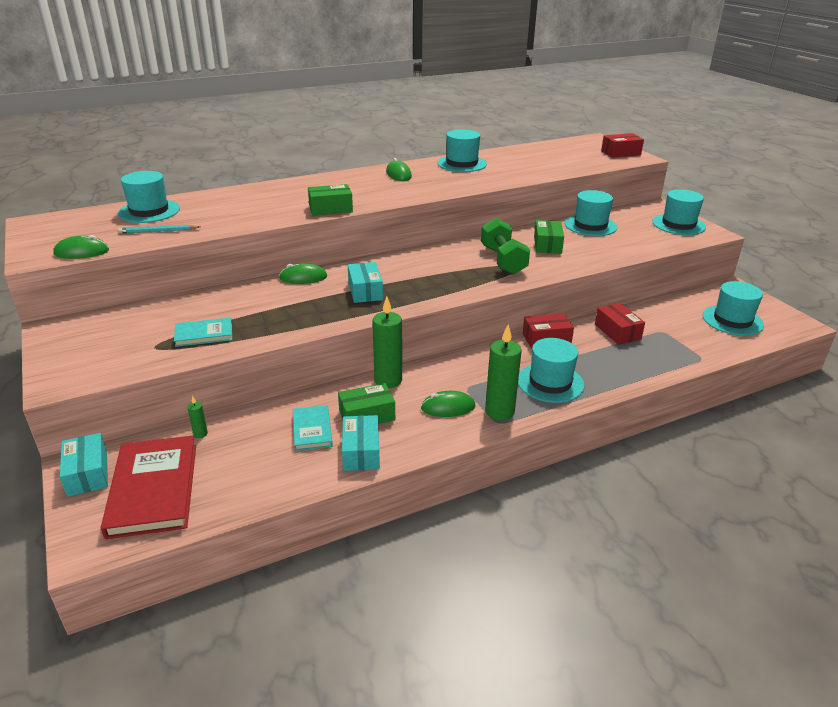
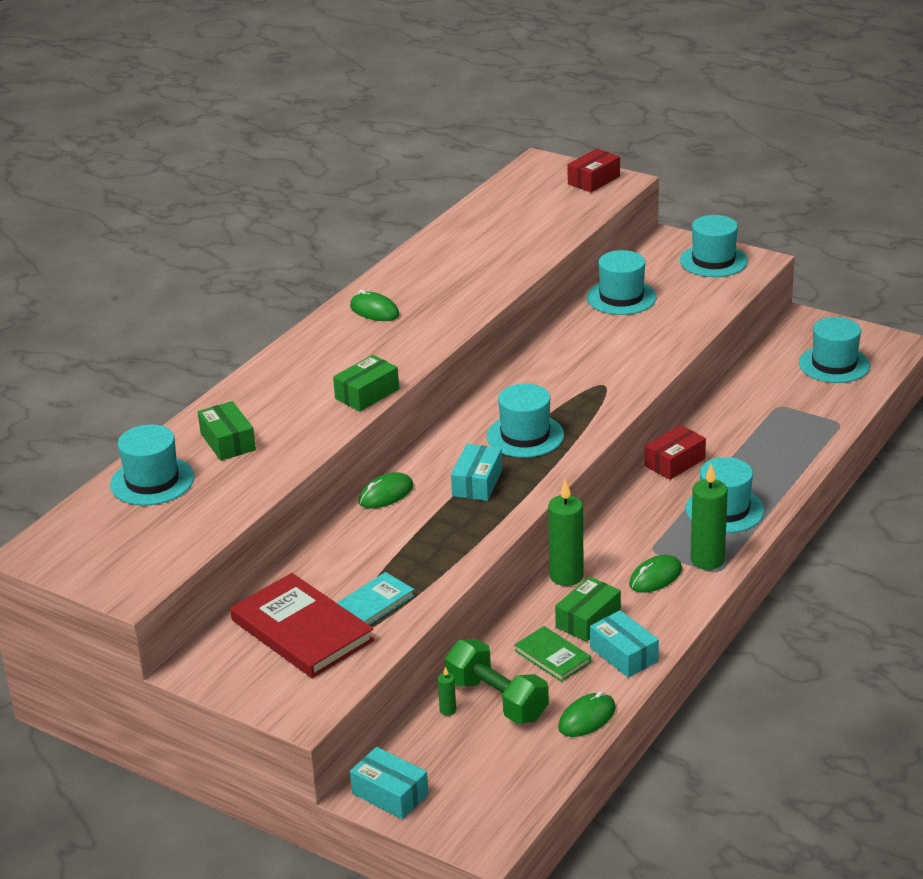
camera: 30 degrees left, 0 degrees up
(81, 252) = (172, 563): green mouse -> green mouse (587, 718)
(154, 489) = (475, 774): red book -> red book (302, 630)
(158, 231) = (213, 502): turquoise pencil -> none
(312, 430) = (552, 656): turquoise book -> green book
(365, 291) = (477, 483): turquoise box -> turquoise box turned 60 degrees clockwise
(462, 164) = (428, 265): turquoise hat -> turquoise hat (525, 436)
(503, 260) = (577, 384): green dumbbell -> green dumbbell (497, 700)
(547, 245) = (602, 344): green box -> green box (228, 442)
(617, 332) = (736, 424): red box -> none

